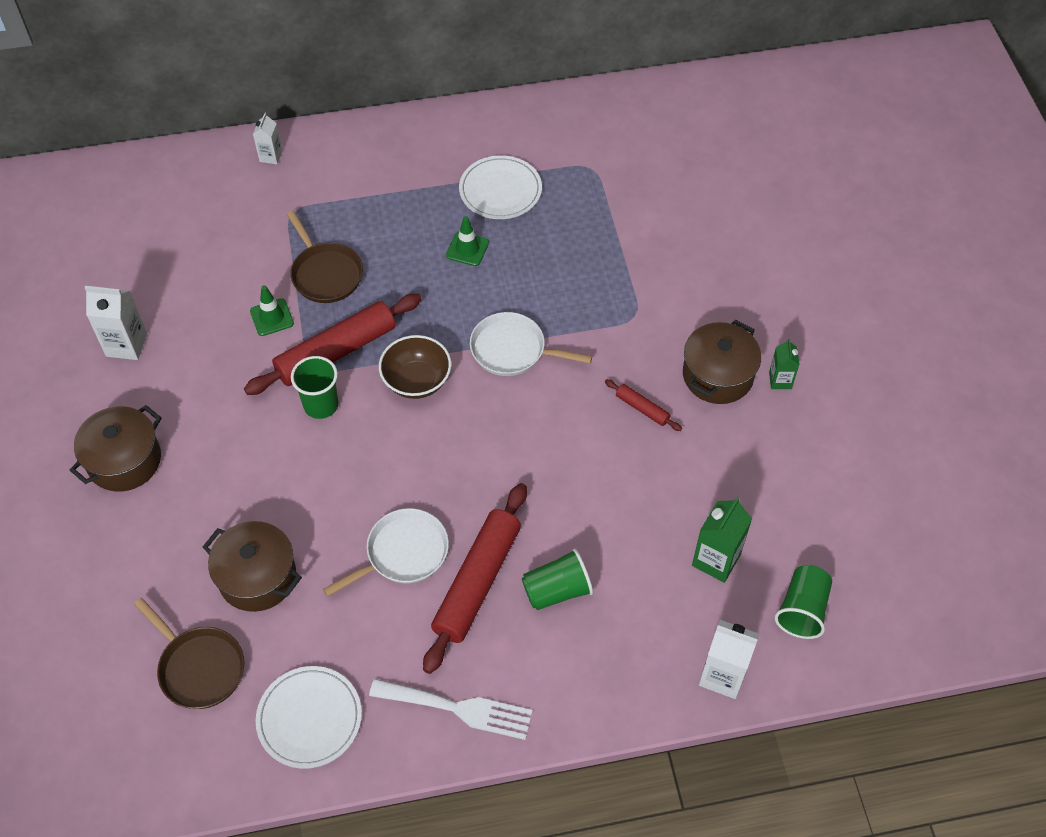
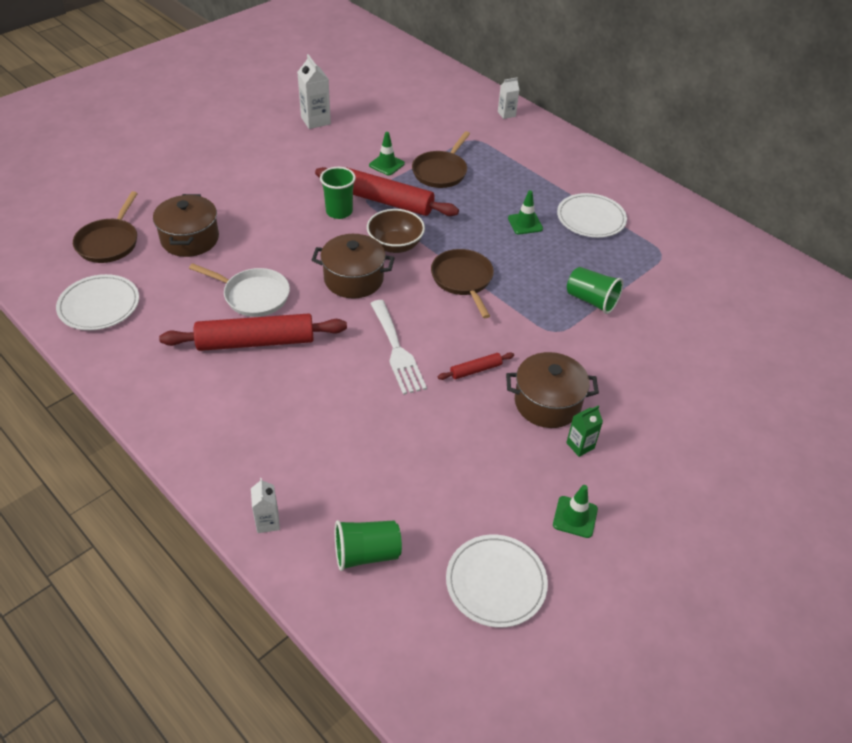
camera: 55 degrees right, 10 degrees down
(124, 460) = (234, 153): brown pot -> brown pot (353, 279)
(458, 708) = (147, 374): white fork -> white fork (397, 350)
(512, 350) = (463, 280): white pan -> brown pan
(557, 590) = (278, 387): green cup -> green cup (591, 300)
(642, 408) = (475, 370): red rolling pin -> red rolling pin turned 60 degrees clockwise
(716, 560) = (373, 473): green carton -> none
(722, 675) = (267, 522): white carton -> white carton, size x0.61
(851, 430) = (575, 517): none -> green traffic cone
(883, 526) = (496, 582): none -> white plate

